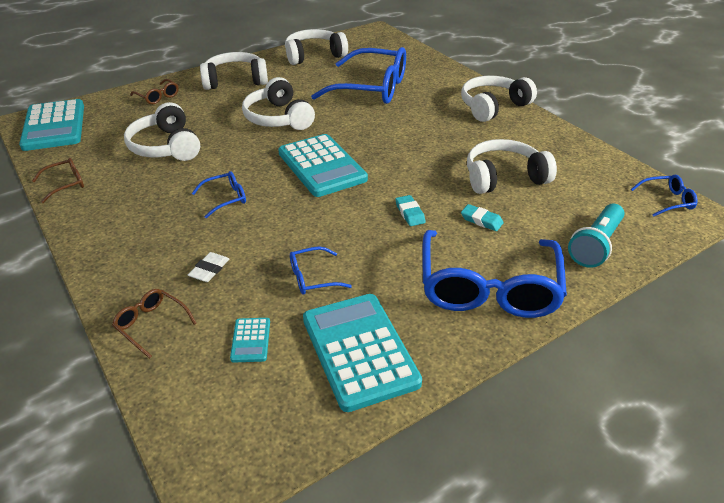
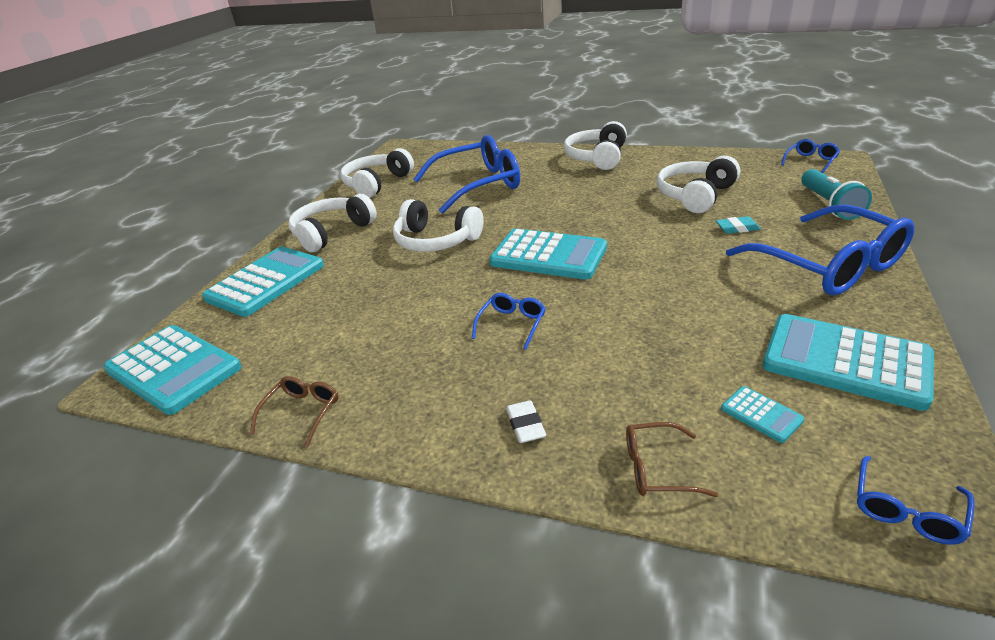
camera: 35 degrees left, 5 degrees down
(158, 97) = (266, 282): brown glasses -> turquoise calculator
(166, 146) = (362, 317): white headphones -> none
(209, 270) = (614, 387): white eraser -> white eraser (525, 425)
(312, 277) = (708, 336): blue glasses -> blue glasses (906, 510)
(410, 213) = (682, 250): turquoise eraser -> none

